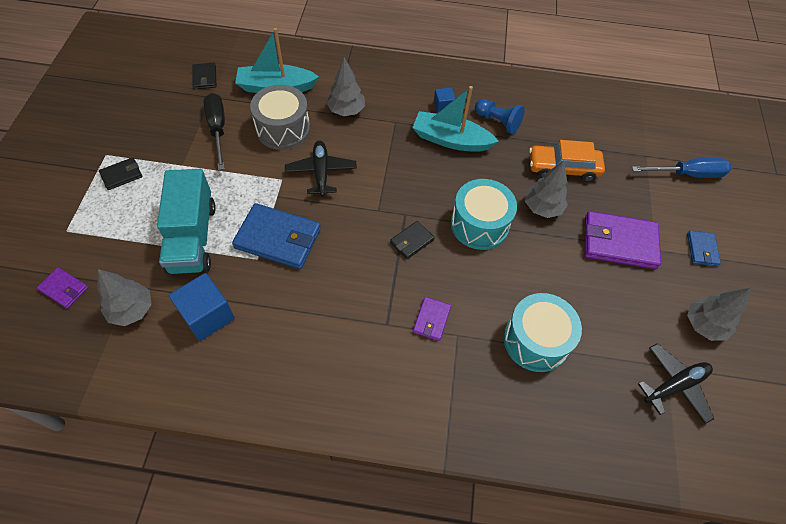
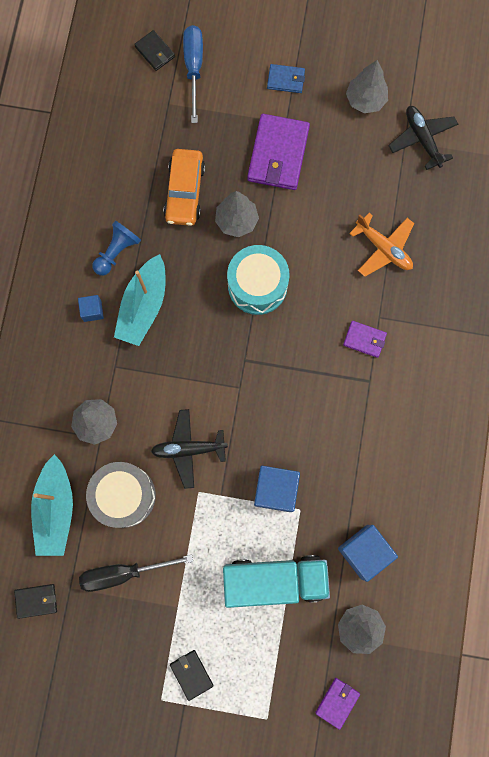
camera: 85 degrees left, 20 degrees up
(278, 238) = (275, 490): blue wallet -> blue cube
(411, 241) = (278, 354): black wallet -> black wallet (155, 52)
(536, 340) = (383, 248): turquoise drum -> orange plane

